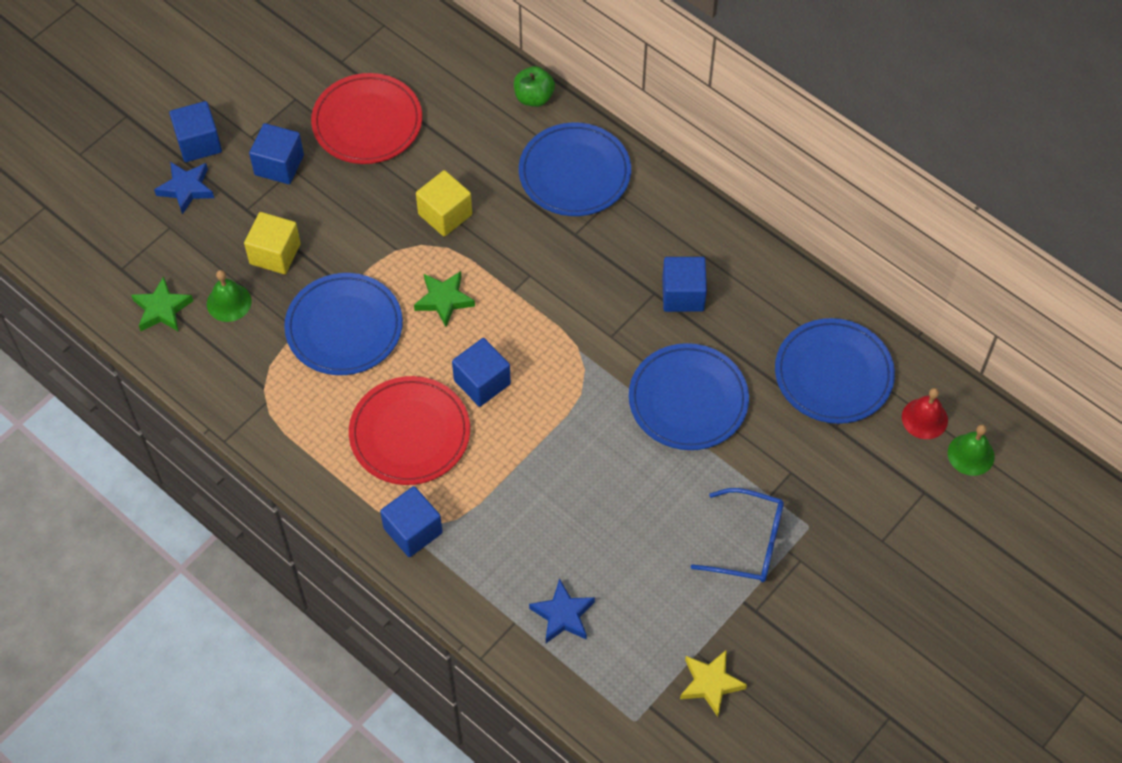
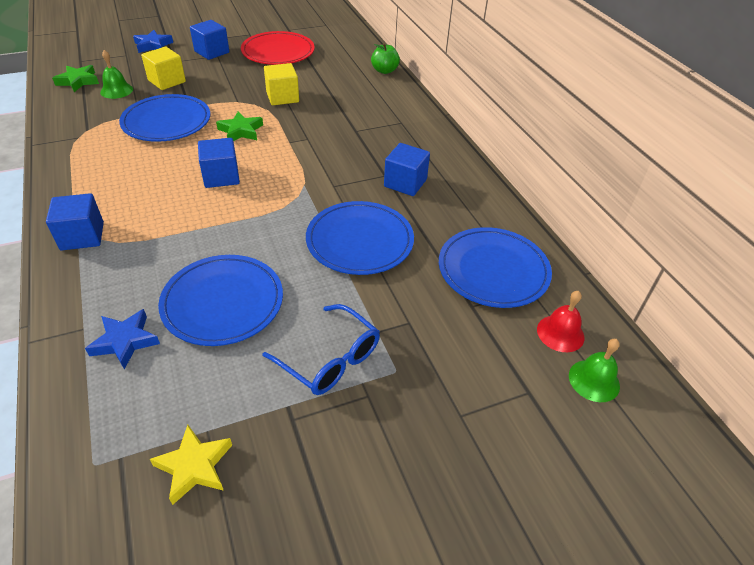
camera: 25 degrees right, 15 degrees down
(199, 143) = (181, 33): blue cube -> none
(410, 433) = (145, 184): red plate -> none
(574, 173) = (381, 106): blue plate -> blue plate (223, 302)

